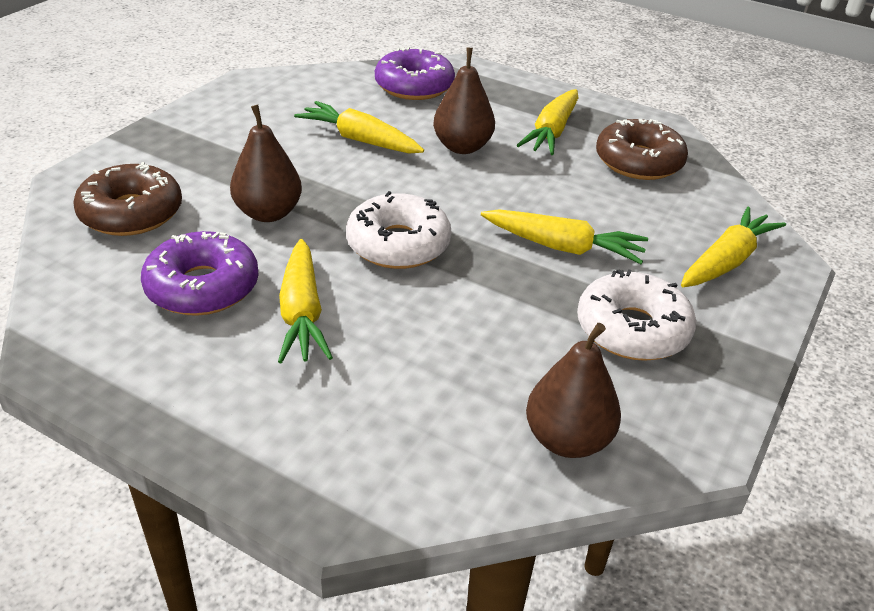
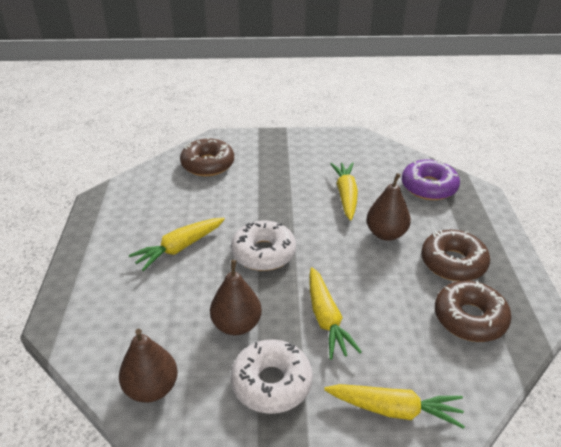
camera: 60 degrees right, 0 degrees up
(202, 287) = (173, 210): purple donut -> none
(268, 213) = (247, 200): brown pear -> brown pear (236, 325)
(552, 132) = (453, 263): yellow carrot -> brown donut

